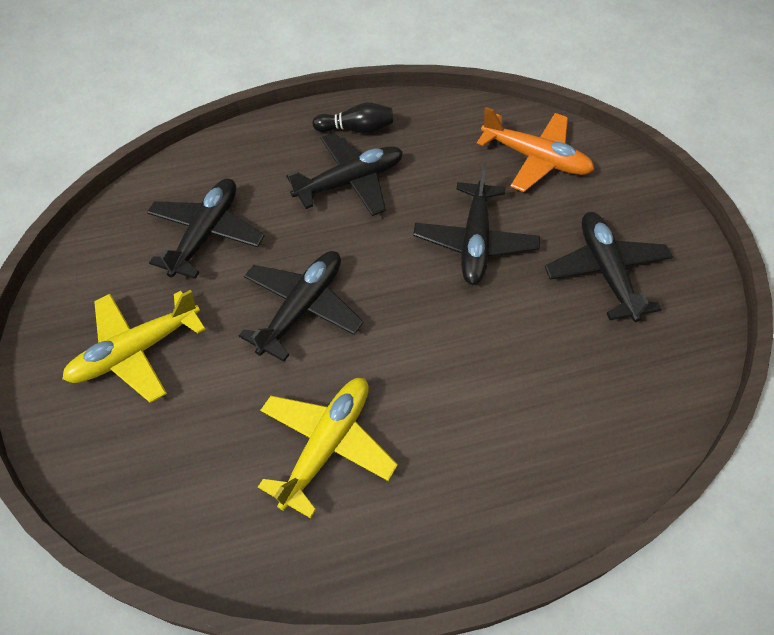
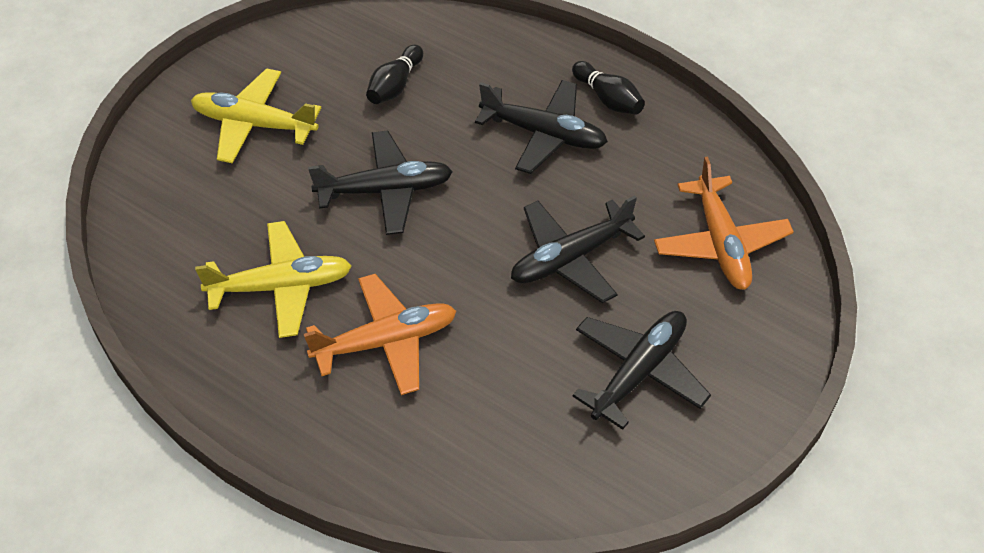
camera: 50 degrees right, 5 degrees down
(206, 233) = (395, 85): black plane -> black bowling pin
(450, 406) = (386, 341): none -> orange plane

